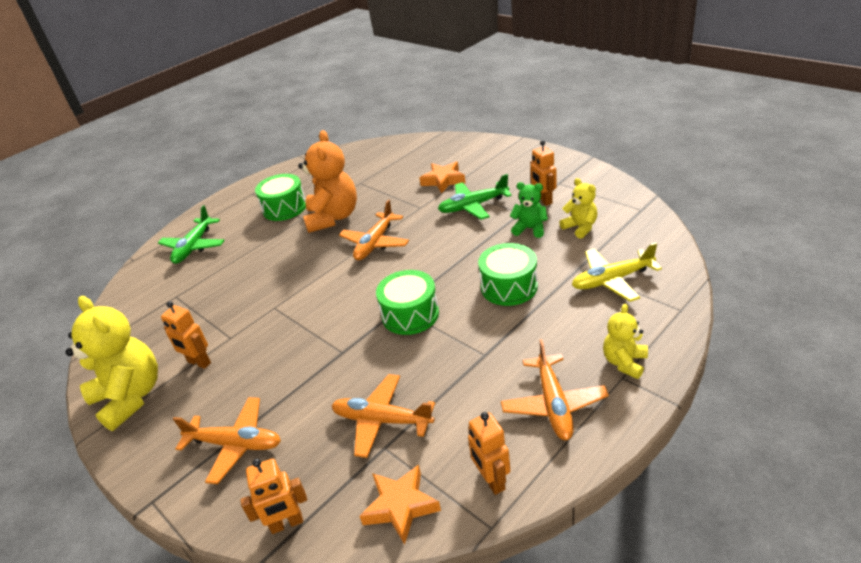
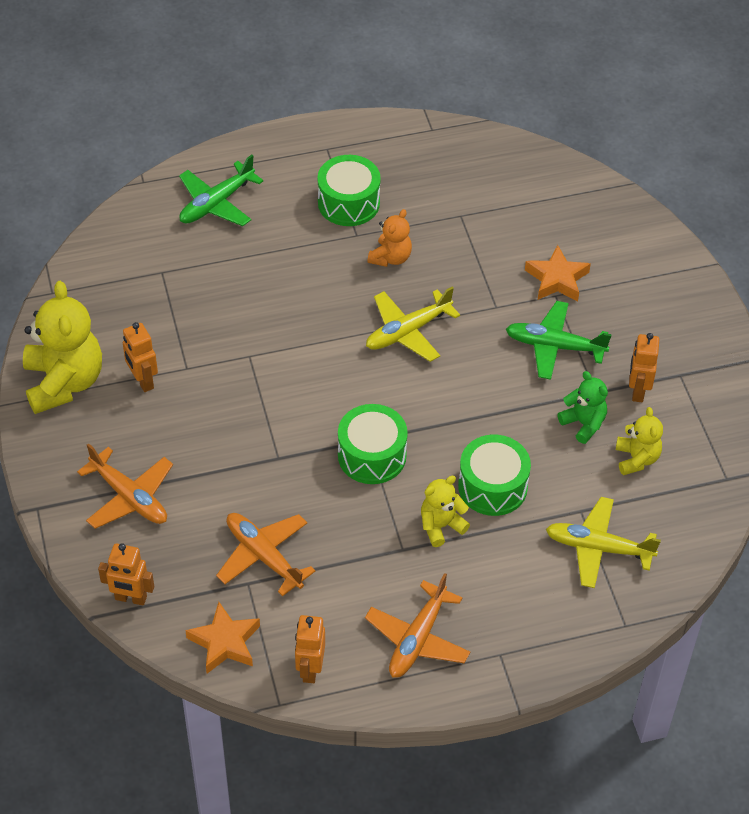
camera: 25 degrees right, 15 degrees up
(333, 217) = (390, 257): orange teddy bear -> orange teddy bear, size x0.53
(375, 243) = (407, 331): orange plane -> yellow plane
(624, 362) = (516, 642): yellow teddy bear -> yellow teddy bear (441, 526)

